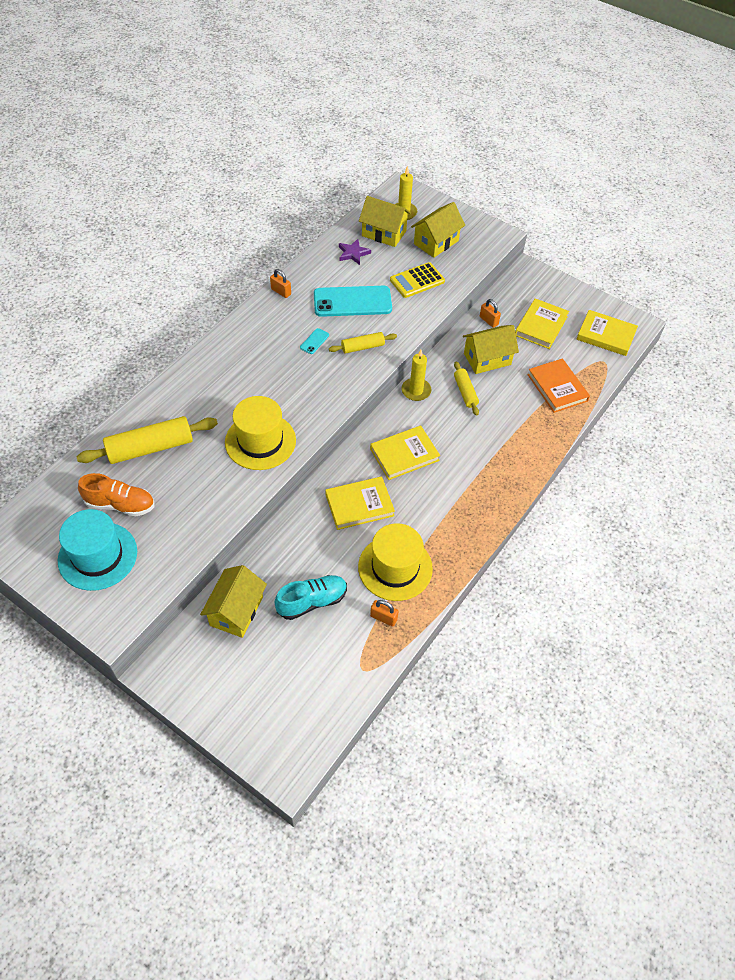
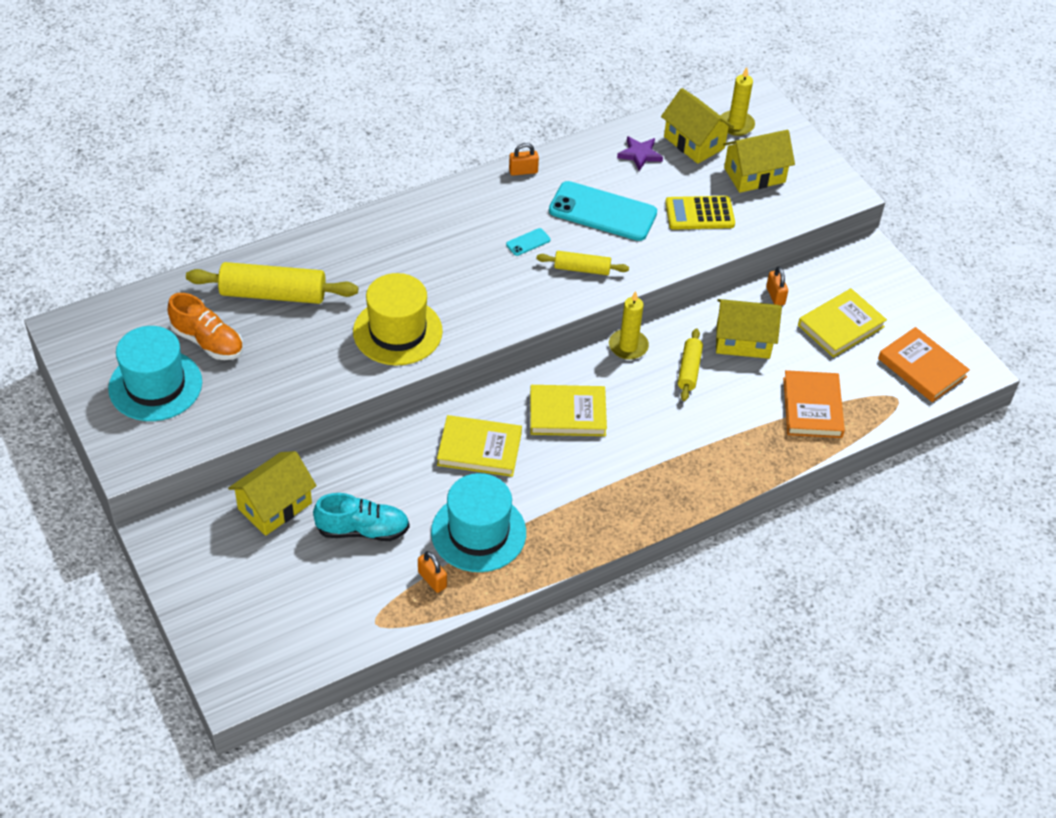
camera: 25 degrees right, 5 degrees down
(281, 292) = (523, 171): orange padlock -> orange padlock turned 75 degrees counterclockwise
(395, 567) = (478, 532): yellow hat -> turquoise hat
(606, 335) = (922, 368): yellow book -> orange book

